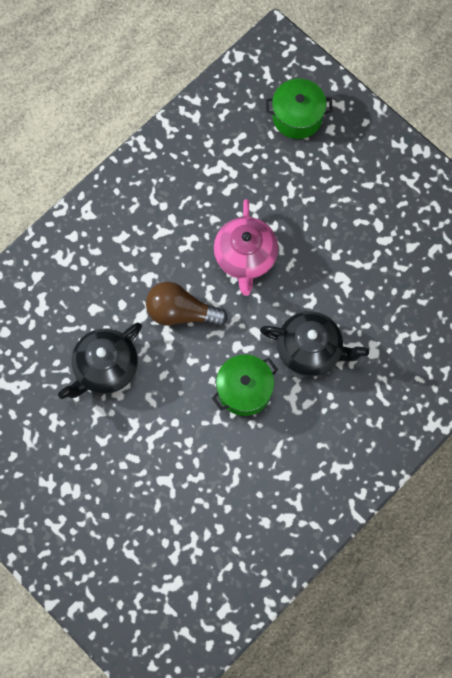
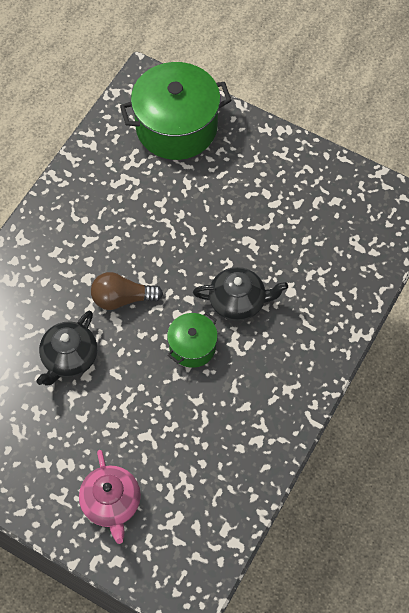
camera: 15 degrees left, 10 degrees down
(245, 257) = (164, 243): pink teapot -> pink teapot (111, 503)
(297, 117) = (176, 127): green pot -> green pot, size x1.93

